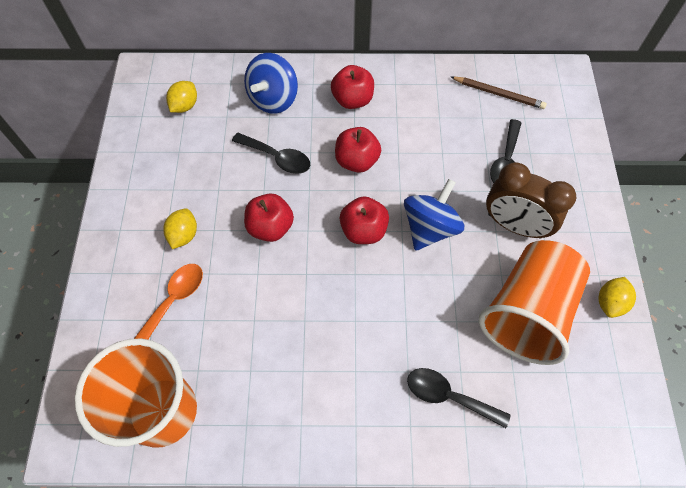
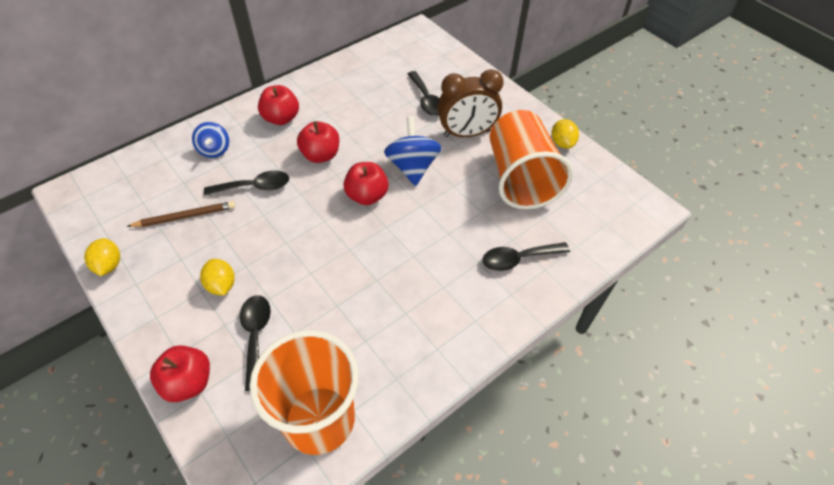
camera: 40 degrees left, 10 degrees down
(174, 301) = (256, 336): orange spoon -> black spoon
(185, 106) = (136, 194): yellow lemon -> yellow lemon (109, 265)
(270, 227) = (292, 236): red apple -> red apple (188, 382)
(273, 99) = (214, 150): blue spinning top -> blue spinning top, size x0.64
(498, 94) = (385, 63): brown pencil -> brown pencil (185, 217)

